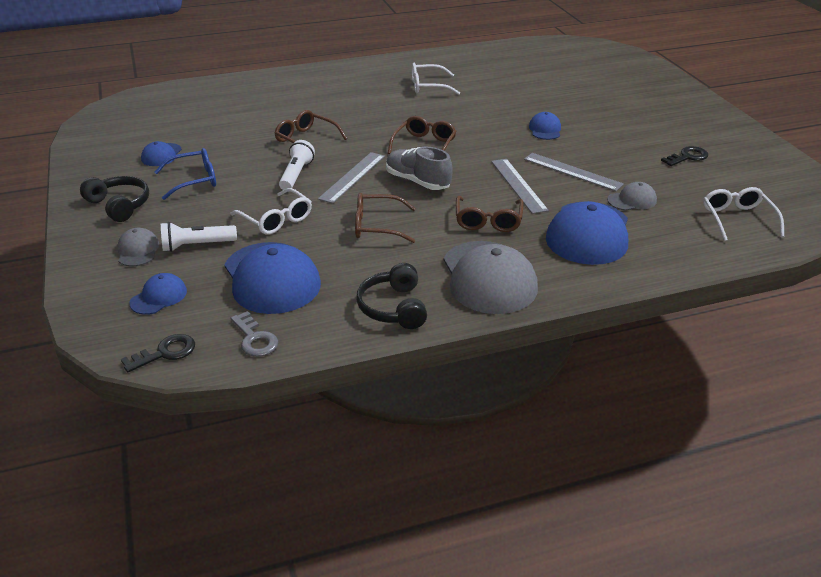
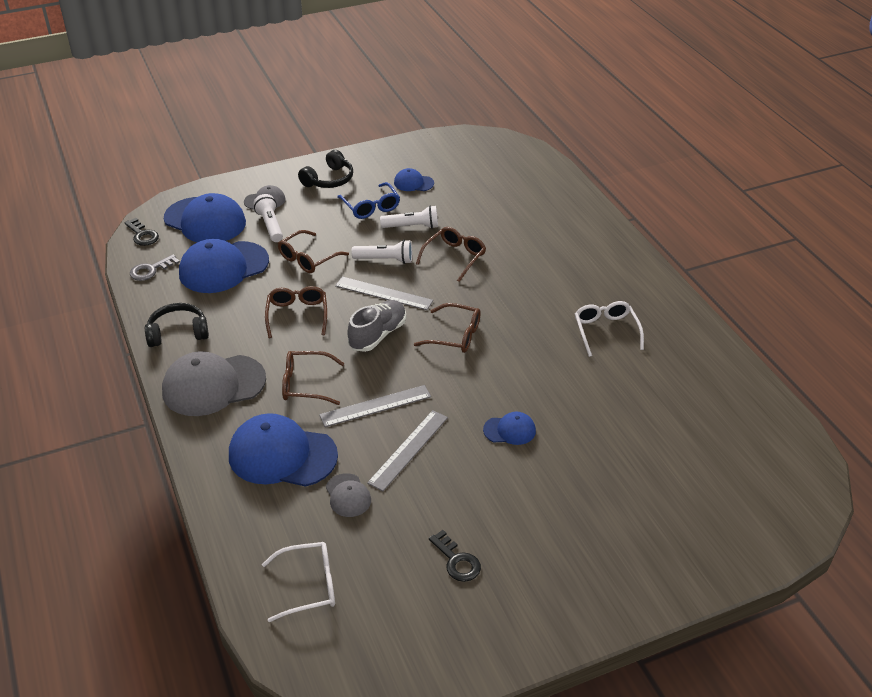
camera: 85 degrees right, 5 degrees up
(159, 297) = (205, 221): blue cap -> blue cap, size x2.05
(244, 158) = (412, 227): none -> white flashlight
(277, 220) = (307, 259): white glasses -> brown glasses

